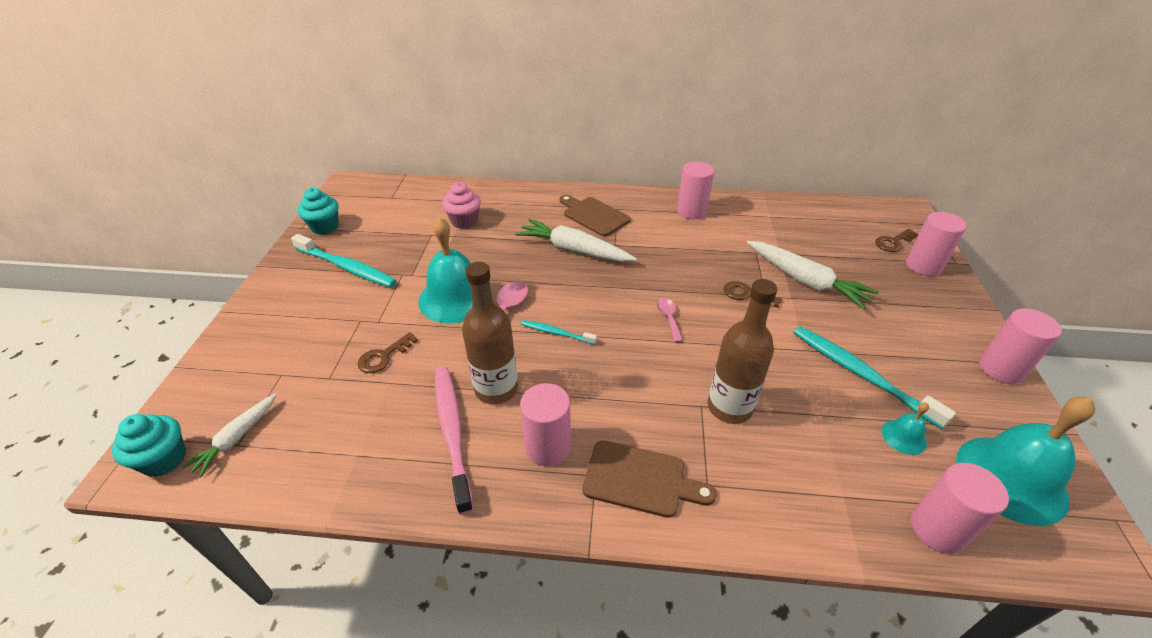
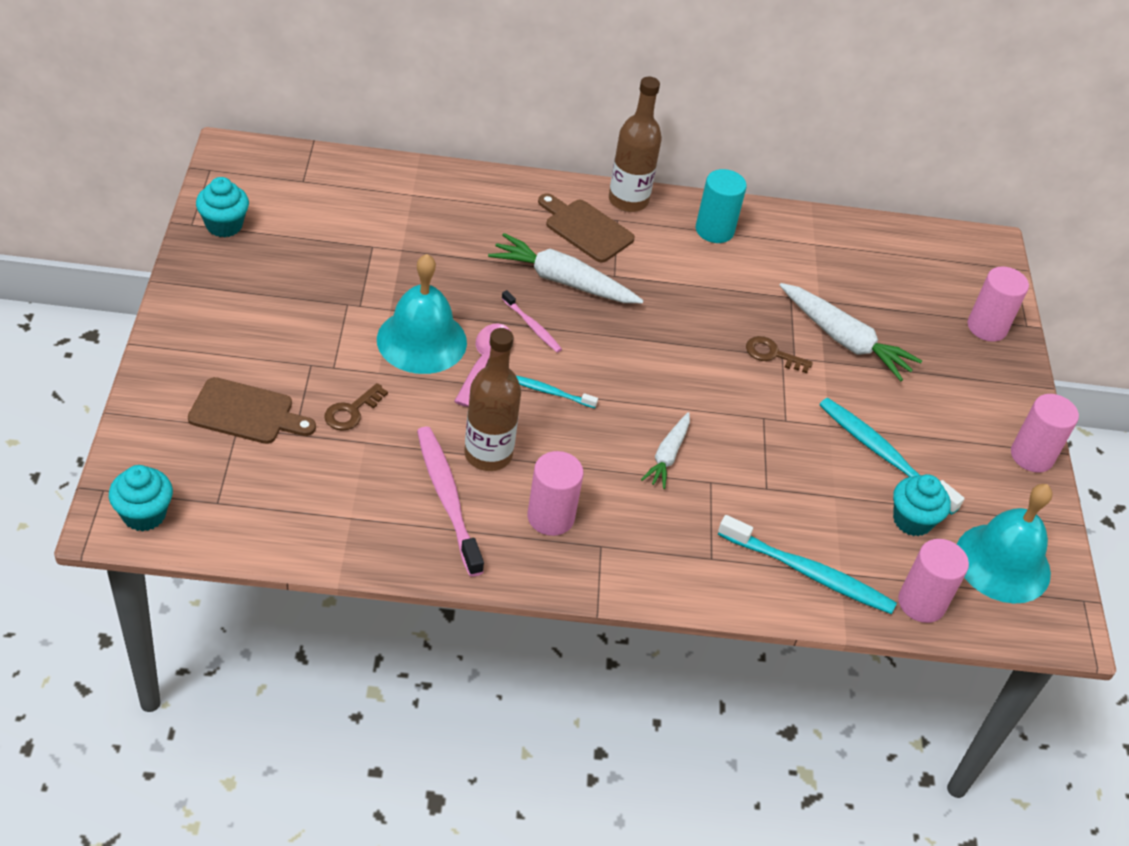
camera: 10 degrees left, 5 degrees up
(236, 438) = (214, 496): white carrot -> white carrot (667, 456)
(347, 267) = (273, 290): turquoise toothbrush -> turquoise toothbrush (809, 573)
(464, 221) = (413, 228): pink cupcake -> none
(547, 283) = (532, 326): none -> pink toothbrush
(640, 479) = (646, 551): brown cutting board -> brown cutting board (246, 413)
(668, 318) = (679, 380): pink spoon -> none
(691, 211) = (714, 230): pink cylinder -> turquoise cylinder
(729, 407) = (740, 484): brown bottle -> brown bottle (628, 200)
(893, 242) = (960, 292): brown key -> none
(904, 436) = (912, 520): turquoise bell -> turquoise cupcake

